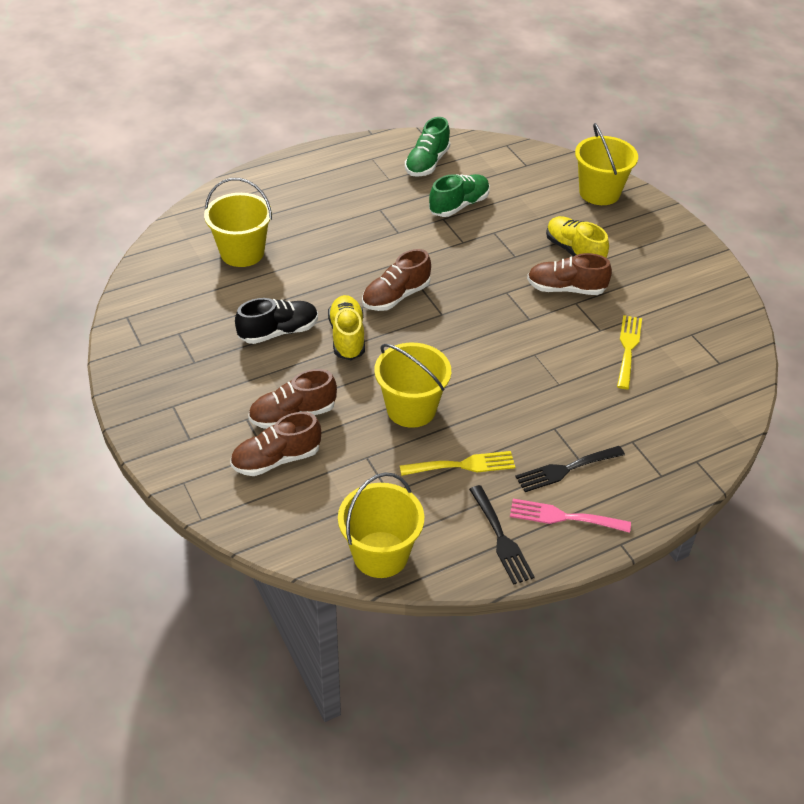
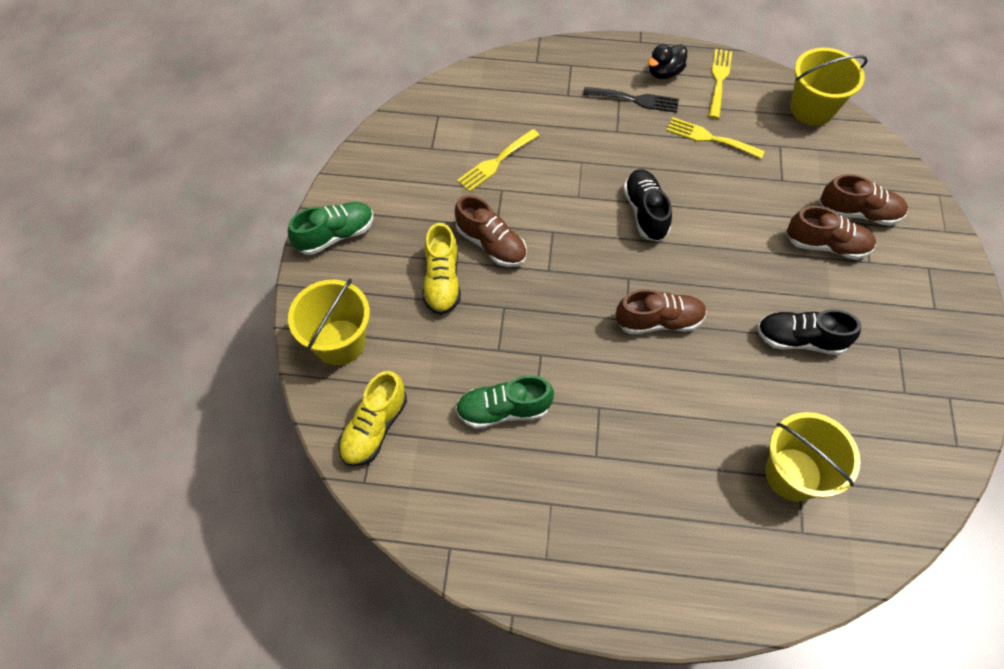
camera: 145 degrees left, 15 degrees up
(347, 337) = (735, 299): yellow shoe -> yellow shoe (374, 427)
(411, 409) = (720, 201): yellow bucket -> none
(427, 163) = (485, 505): green shoe -> green shoe (335, 235)
(468, 368) = (645, 212): none -> black shoe
(501, 538) = (719, 80): black fork -> yellow fork
(563, 517) = (664, 72): pink fork -> black duck

